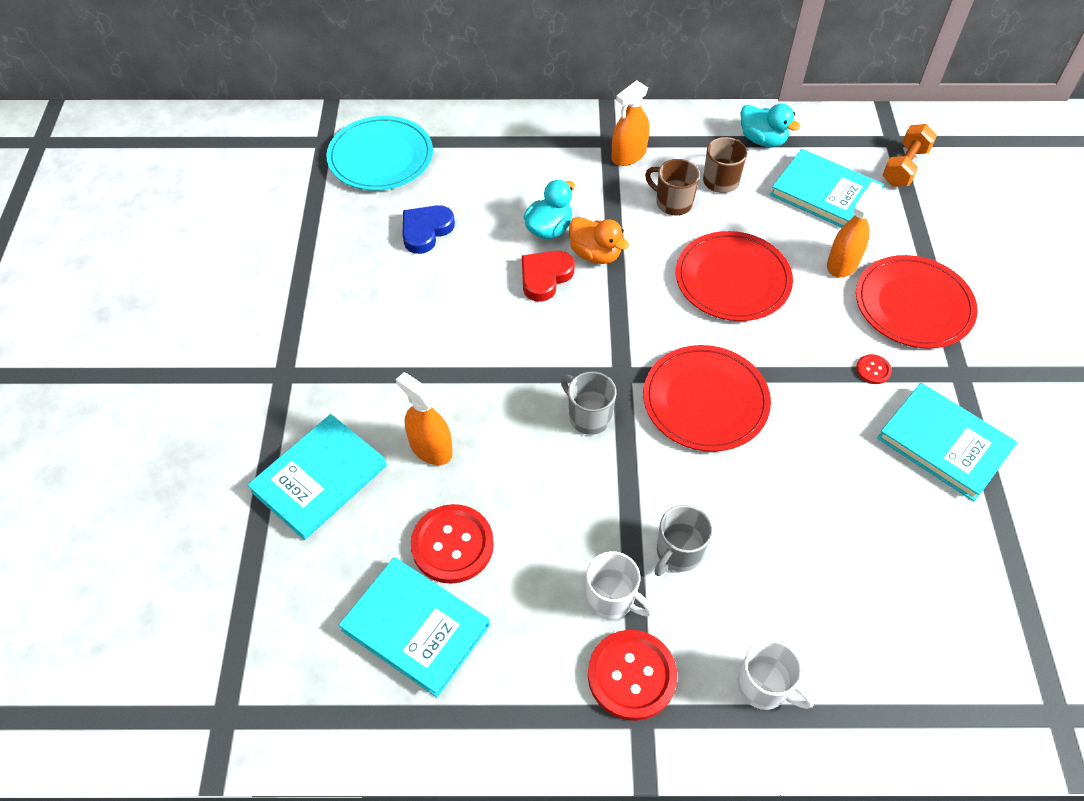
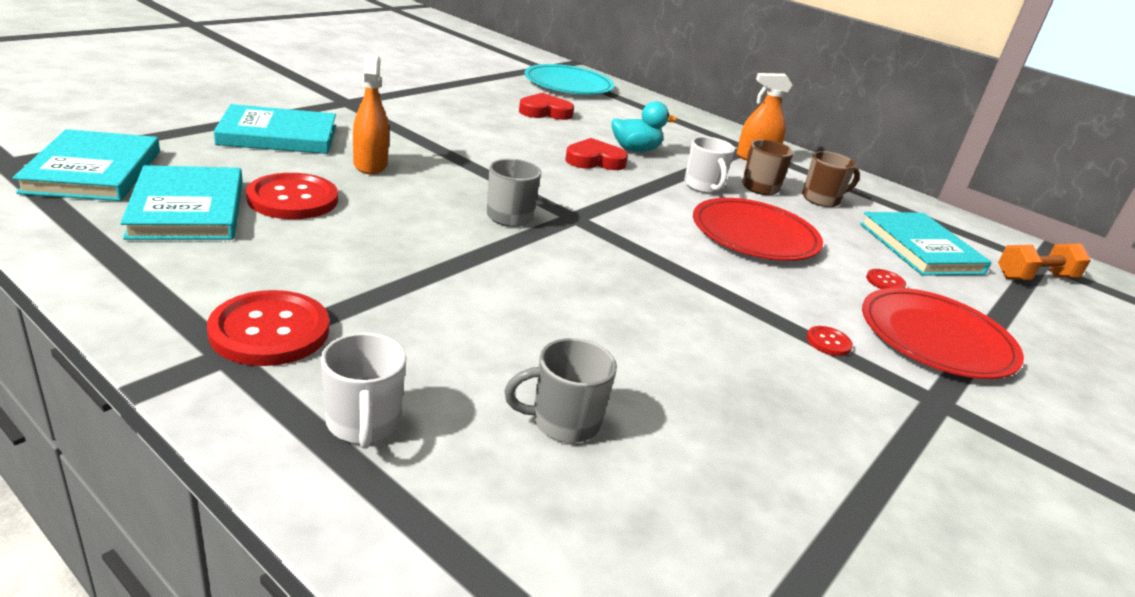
camera: 35 degrees right, 25 degrees down
(426, 231) = (545, 112): blue heart -> red heart
(595, 254) = (652, 172): orange duck -> none
(612, 599) = (344, 289): white mug -> white mug (703, 187)
(678, 553) = (447, 306): grey mug -> grey mug (563, 422)
(705, 401) = (622, 263): red plate -> none
(762, 140) = (893, 204): turquoise duck -> none
(842, 263) = (885, 282): orange spray bottle -> red button
(944, 444) = (847, 426): turquoise book -> turquoise book (93, 171)

